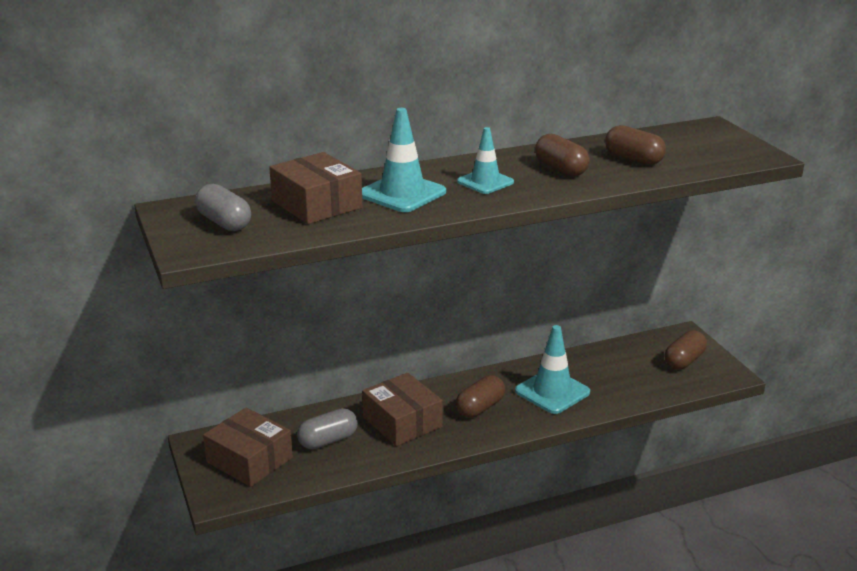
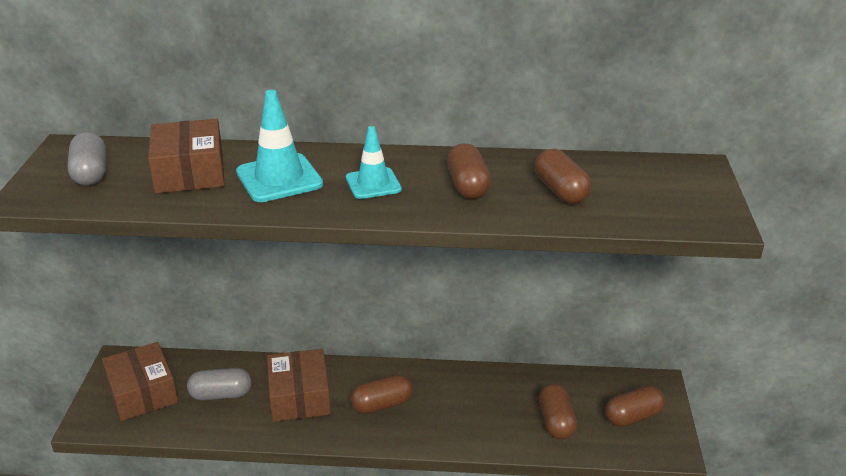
camera: 25 degrees right, 5 degrees up
(552, 392) = (465, 409): turquoise traffic cone -> none
(630, 380) = (556, 422): none -> brown capsule

